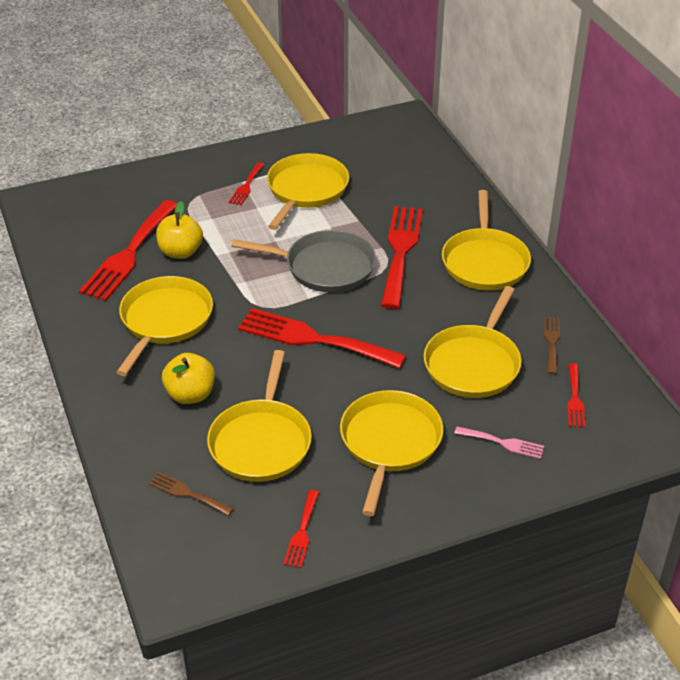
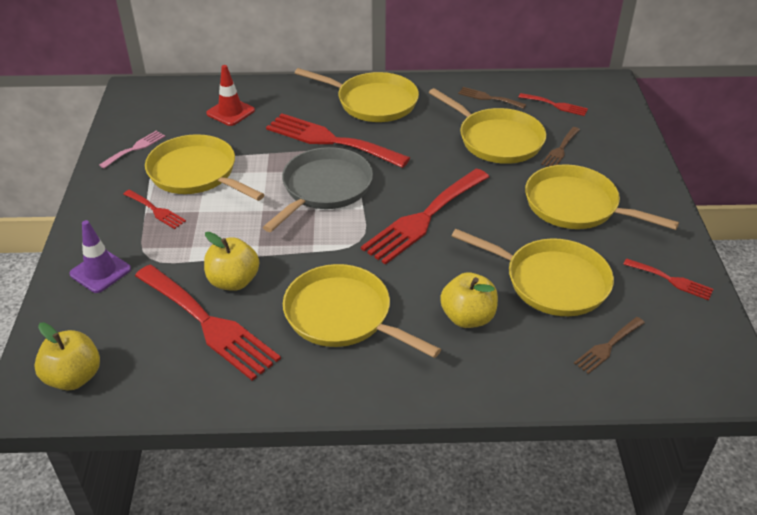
camera: 70 degrees left, 0 degrees up
(56, 211) = (74, 377): none -> yellow apple
(164, 185) = (100, 271): none -> purple traffic cone
(407, 180) = (230, 112): none -> red traffic cone
(486, 416) = (560, 149): none -> brown fork
(503, 443) = (593, 149): pink fork -> pink fork (135, 148)

